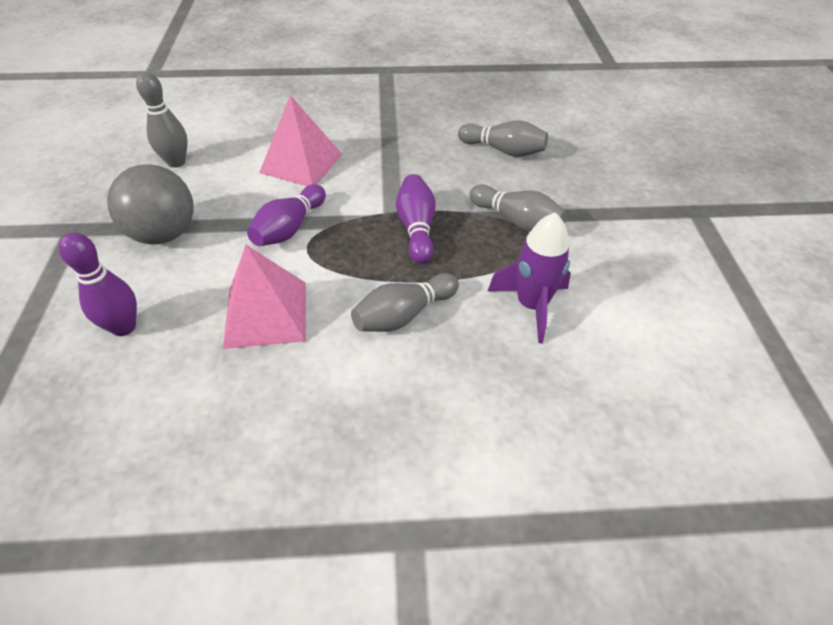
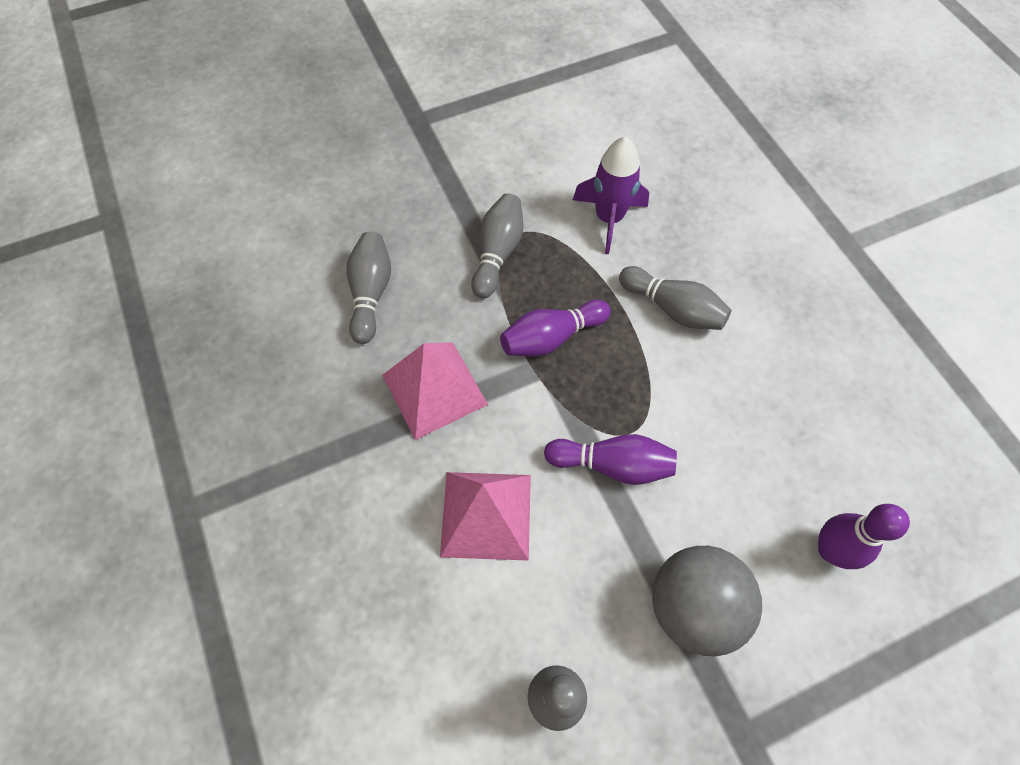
camera: 110 degrees left, 15 degrees up
(266, 314) = (737, 424): pink pyramid -> pink pyramid (434, 389)

